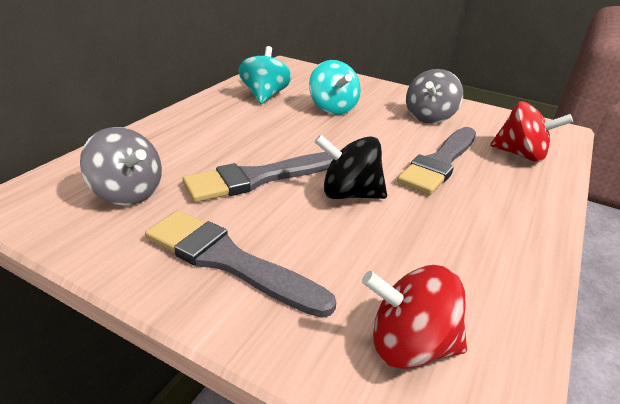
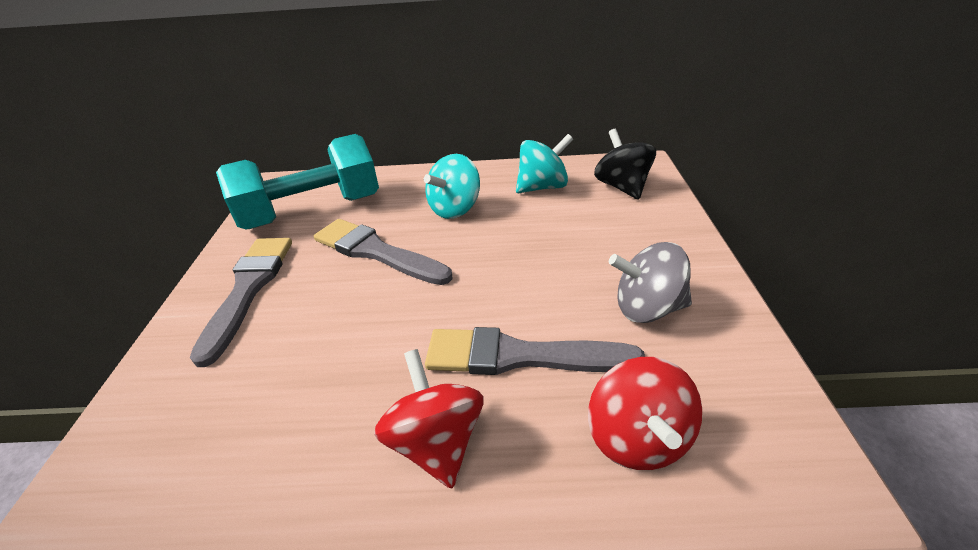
camera: 65 degrees right, 5 degrees up
(127, 193) = (312, 211): grey spinning top -> turquoise dumbbell
(332, 108) = (568, 232): turquoise spinning top -> turquoise spinning top (455, 209)
(349, 194) = (387, 311): black spinning top -> black spinning top (622, 187)
(409, 345) = (167, 429): red spinning top -> red spinning top (436, 442)

